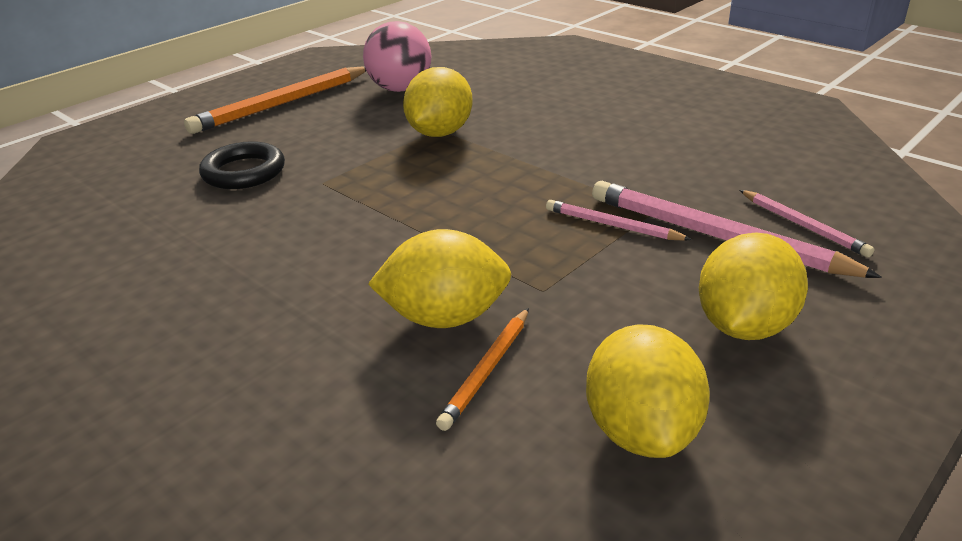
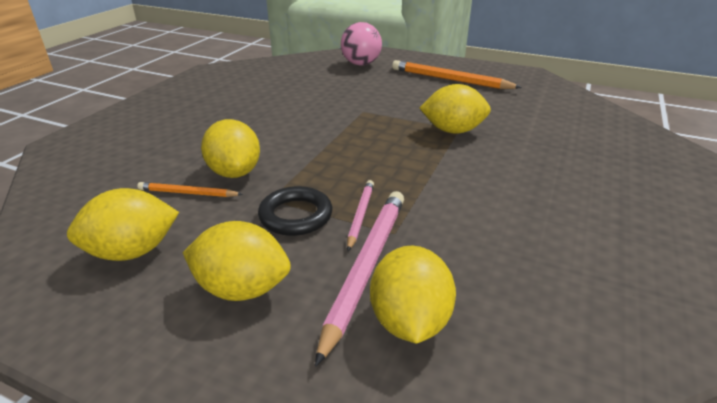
camera: 70 degrees right, 0 degrees up
(244, 172) = (362, 90): black ring -> black ring (296, 215)
(400, 89) = (508, 106): pink ball -> pink ball (361, 64)
(803, 226) = (409, 321): pink pencil -> yellow lemon

